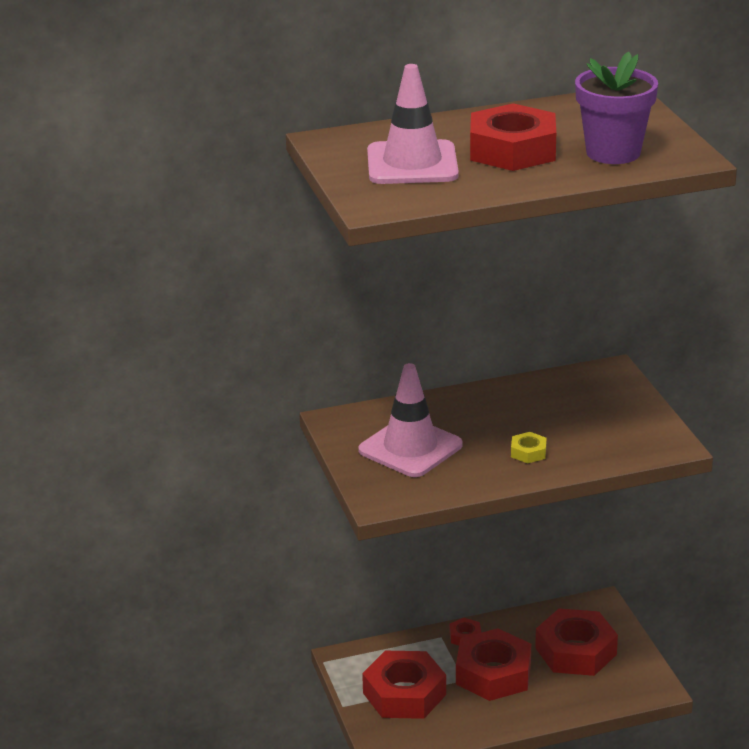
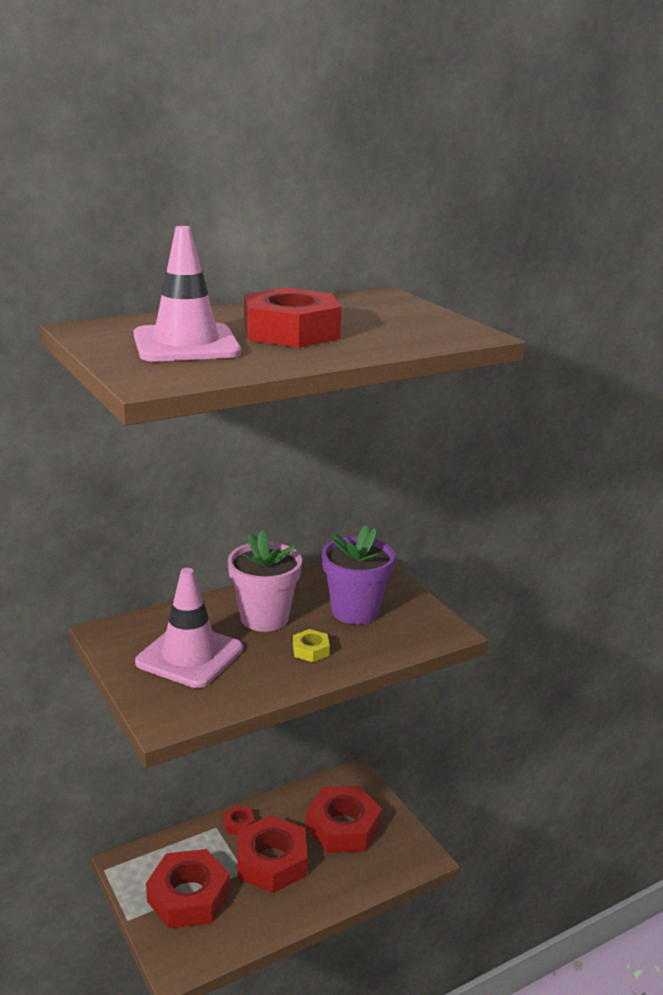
camera: 15 degrees left, 5 degrees down
(490, 418) = (264, 618): none -> pink flower pot
(613, 153) = (395, 332): purple flower pot -> purple flower pot (355, 611)

